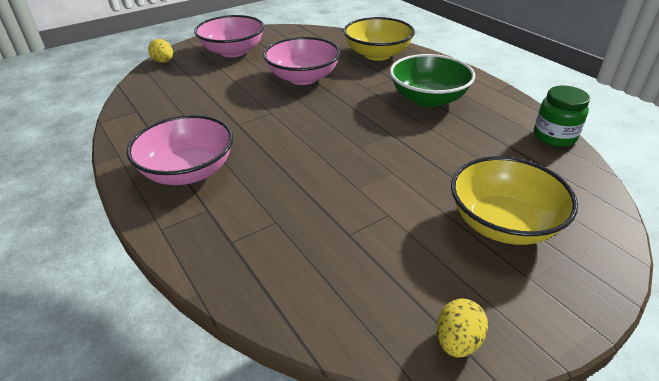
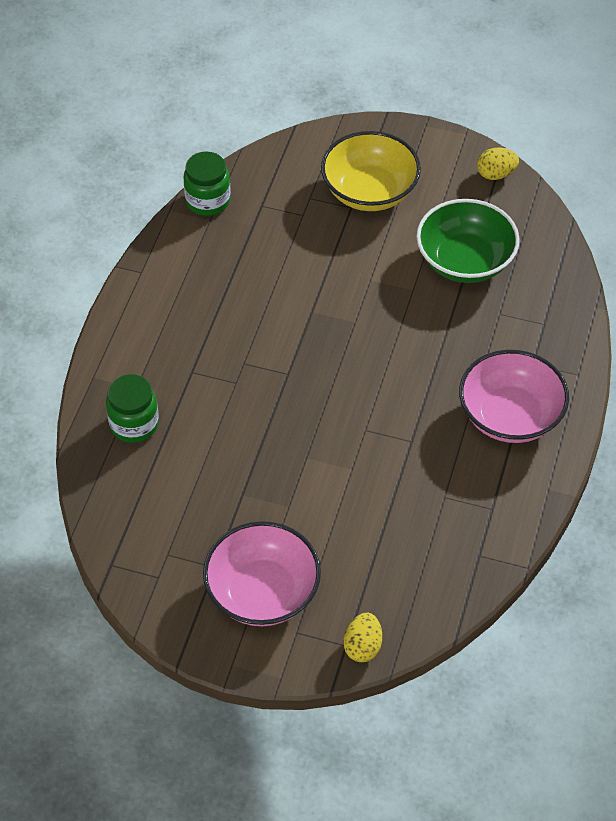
camera: 130 degrees left, 15 degrees up
(303, 78) = (265, 457): pink bowl -> none
(377, 54) = (134, 424): yellow bowl -> green jar
(428, 99) = (214, 318): green bowl -> green bowl (465, 261)

